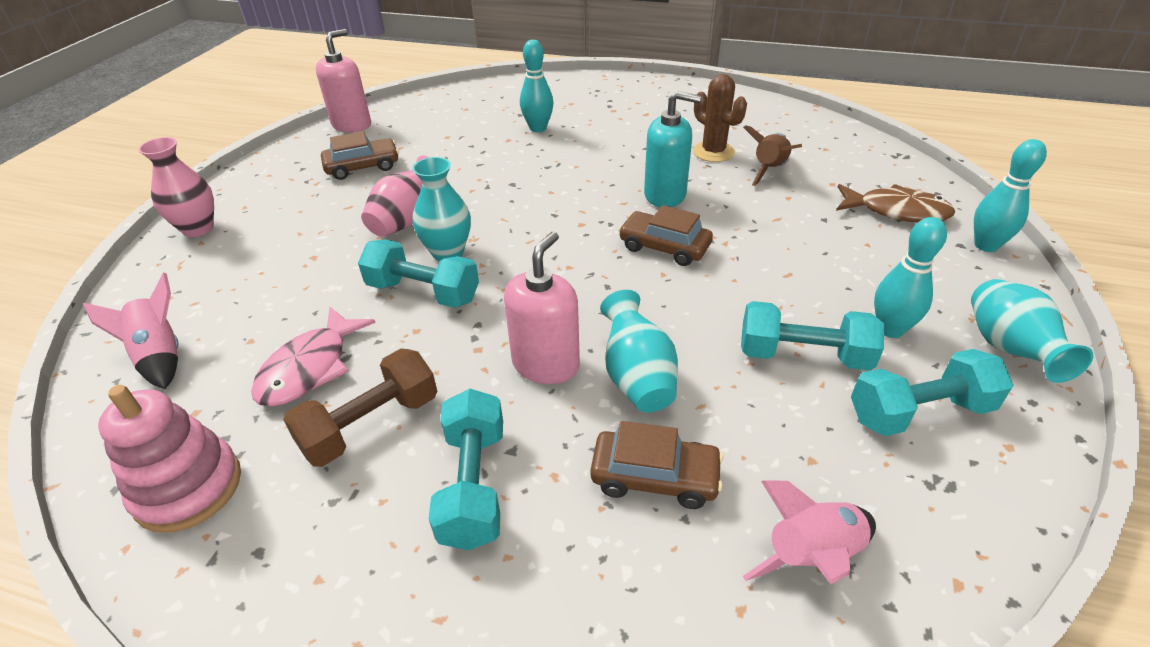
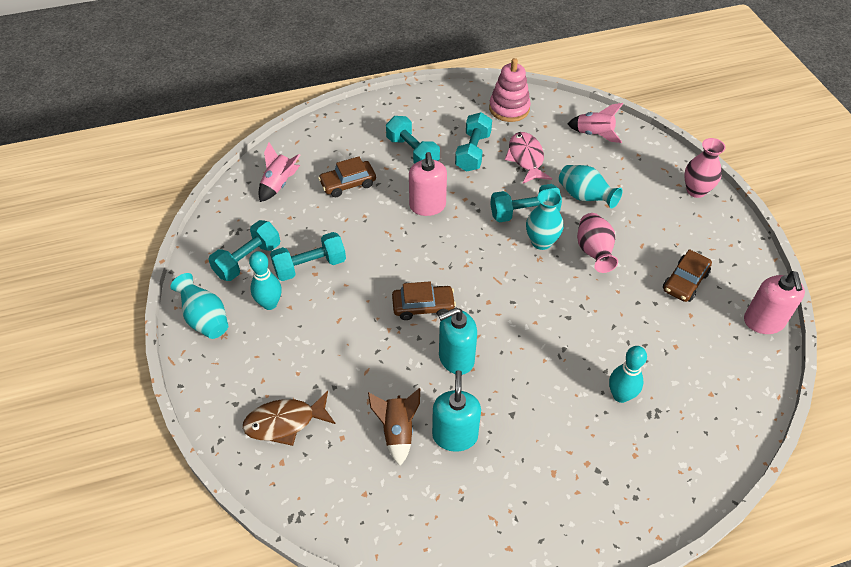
camera: 145 degrees right, 10 degrees up
(371, 424) = (473, 152): brown dumbbell -> turquoise dumbbell
(637, 377) = (382, 219): turquoise vase -> turquoise vase (584, 197)
(713, 152) = (455, 435): brown cactus -> turquoise soap dispenser
(986, 245) = (218, 410): turquoise bowling pin -> none

